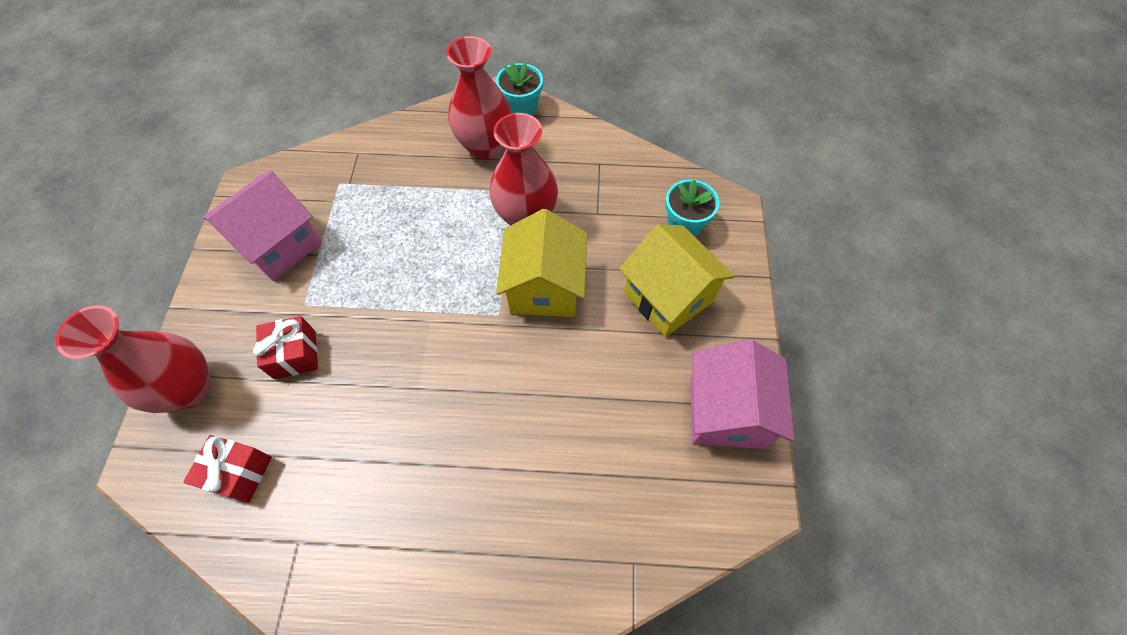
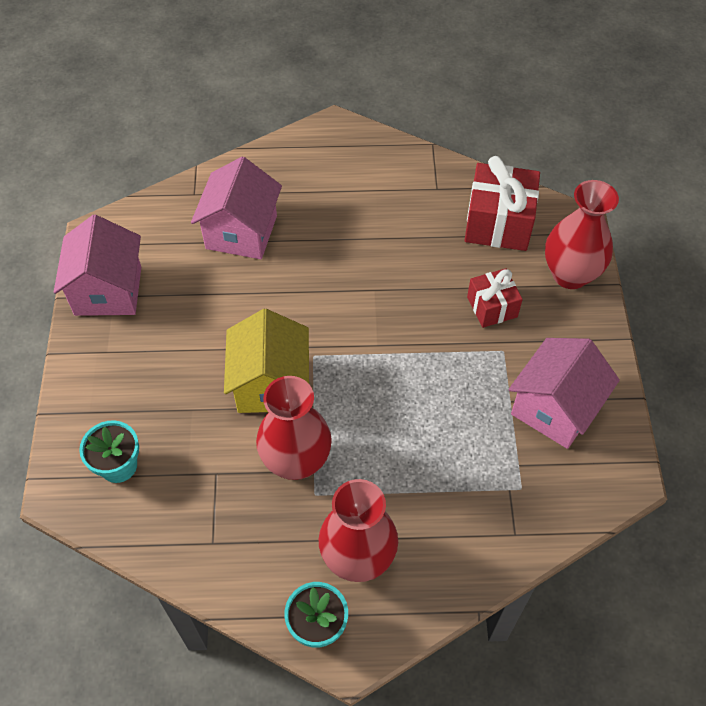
camera: 175 degrees right, 5 degrees down
(239, 473) = (498, 223): red gift -> red gift, size x1.66
(569, 487) = (241, 232): none -> pink house
(668, 297) = (146, 384): yellow house -> none

